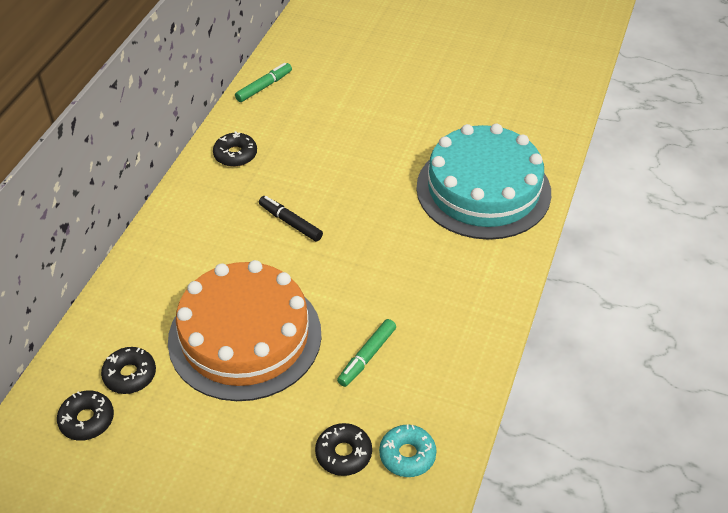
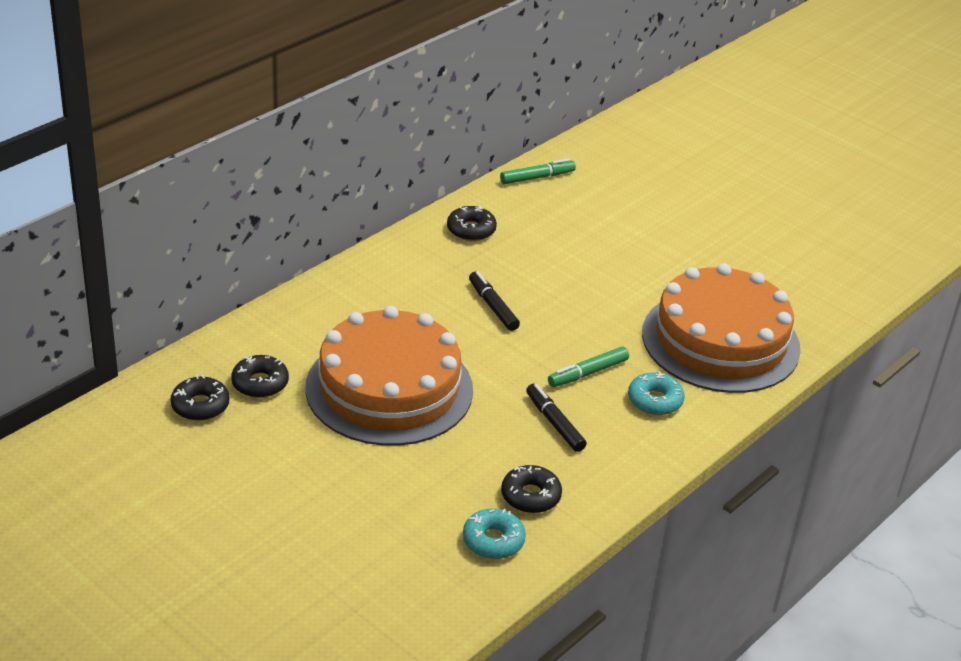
camera: 20 degrees right, 10 degrees down
(343, 454) = (430, 517): black donut -> black donut (530, 496)
(367, 357) = (502, 446): green marker -> green marker (587, 373)
(397, 317) = (554, 423): none -> black marker
(463, 265) = (655, 400): none -> turquoise donut
(483, 190) = (720, 341): turquoise cake -> orange cake

